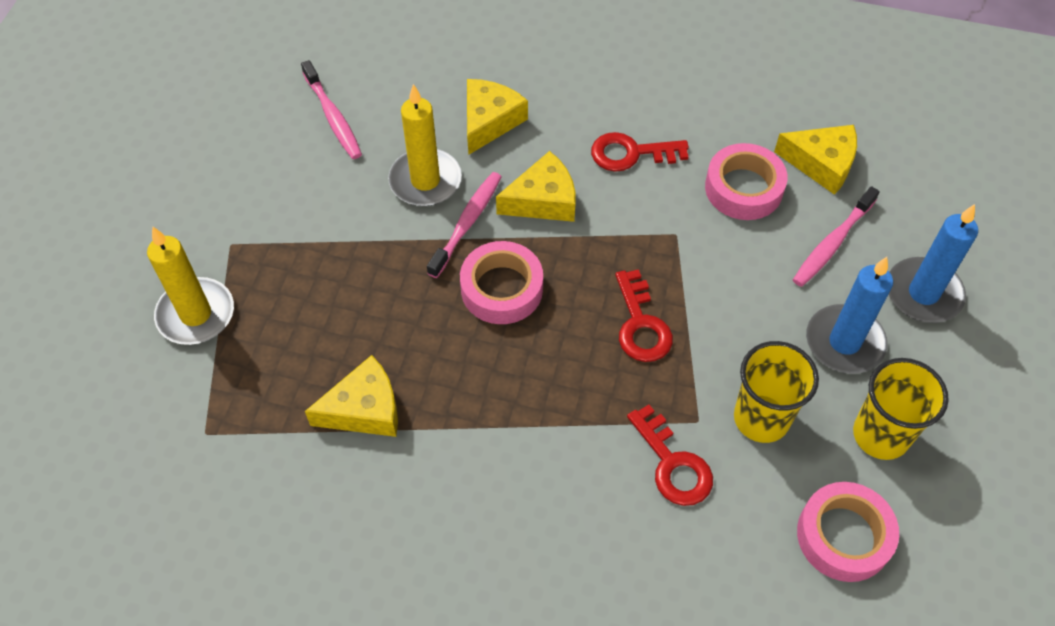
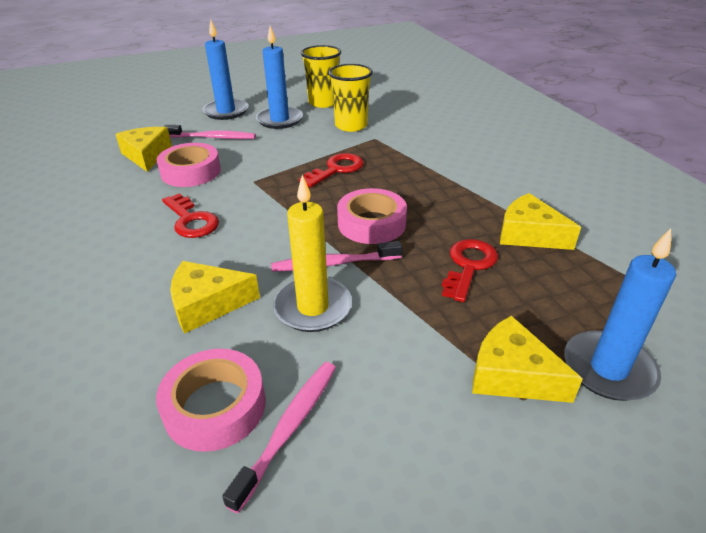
camera: 125 degrees left, 20 degrees down
(196, 314) = (608, 369): yellow candle -> blue candle
(543, 200) = (274, 239): yellow cheese -> yellow cheese (512, 375)
(673, 464) = (407, 136): red key -> red key (468, 266)
(843, 536) = (383, 98): pink tape -> pink tape (215, 406)

